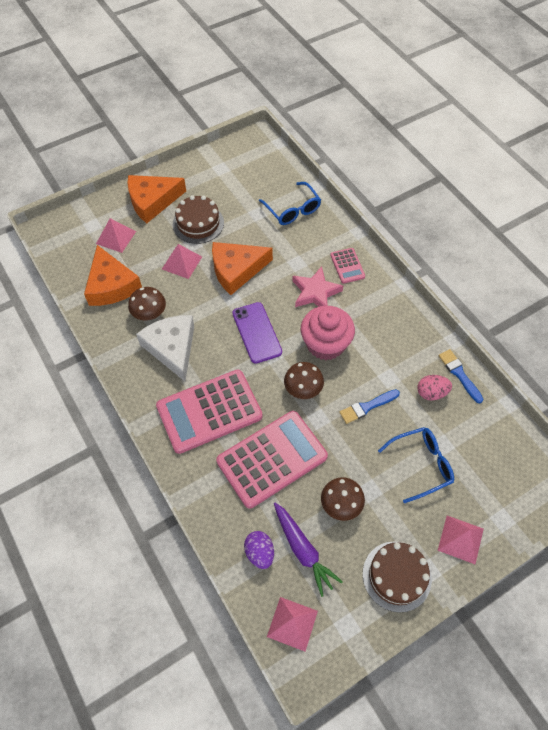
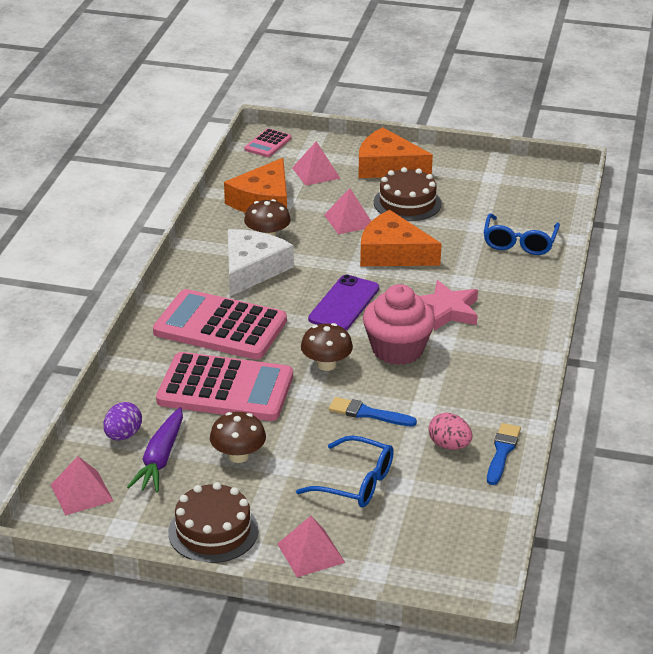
camera: 45 degrees right, 25 degrees down
(347, 266) = (511, 311): pink calculator -> pink calculator (268, 144)

